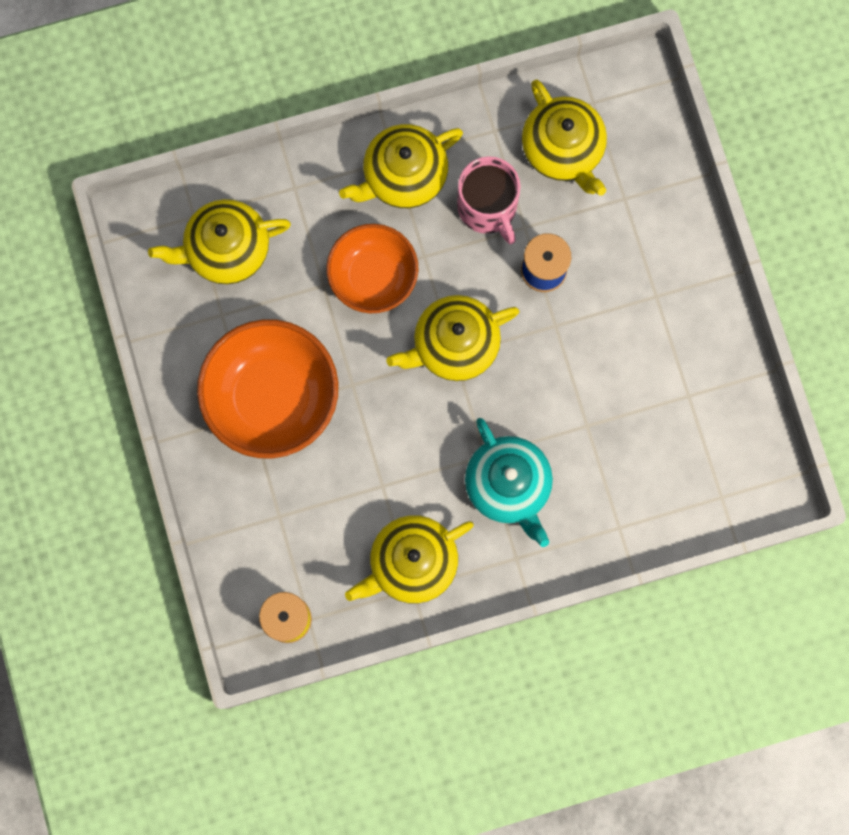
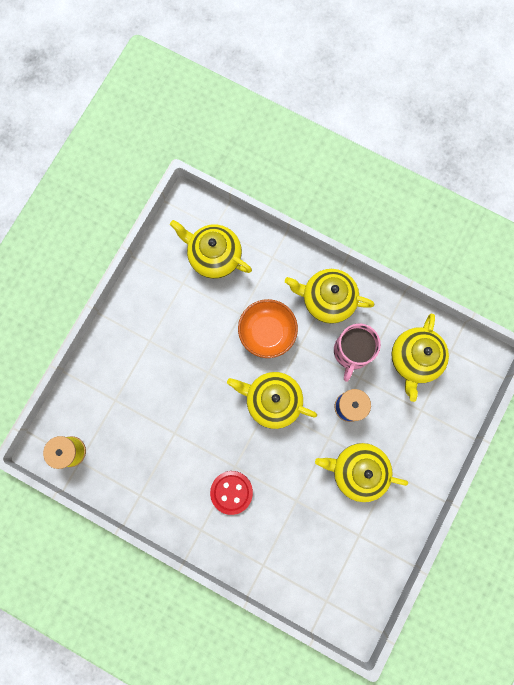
camera: 45 degrees right, 0 degrees up
(272, 397) = (166, 342): orange bowl -> none
(411, 563) = (151, 483): yellow teapot -> yellow teapot (357, 470)
(508, 485) = (231, 492): turquoise teapot -> red button

